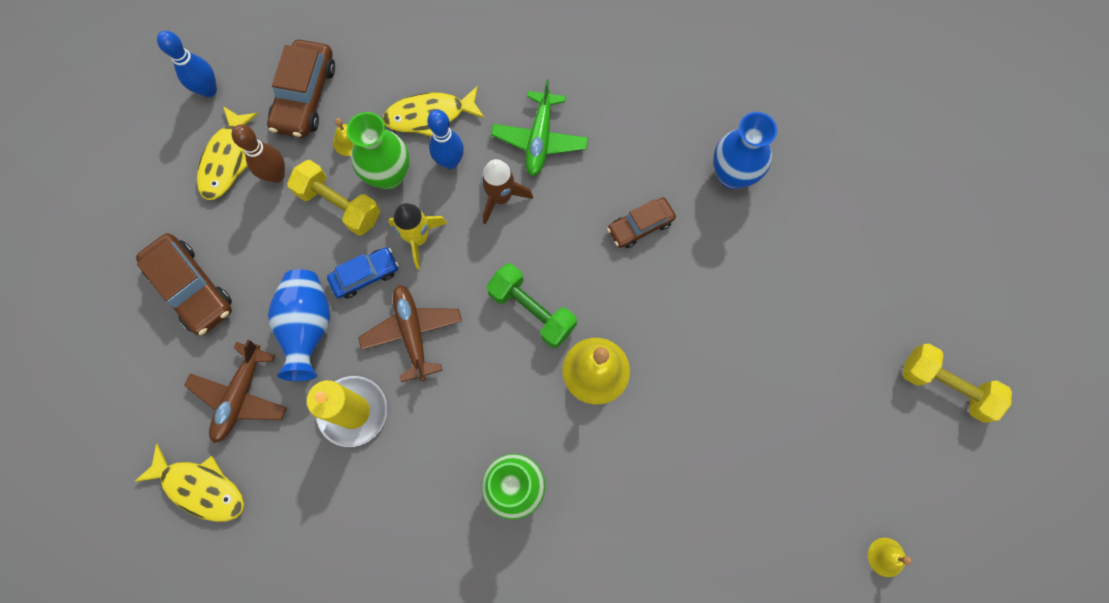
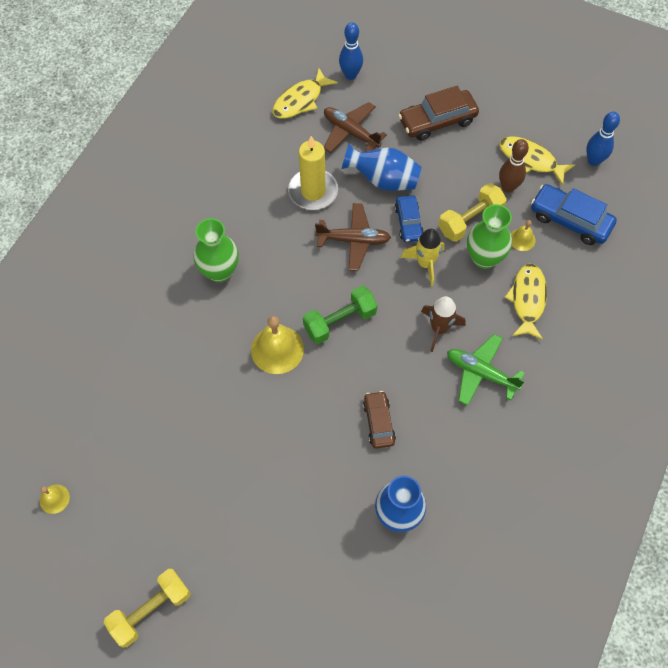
camera: 110 degrees right, 10 degrees down
(305, 96) = (570, 220): brown car -> blue car
(450, 161) = (482, 302): blue bowling pin -> blue bowling pin (350, 75)

